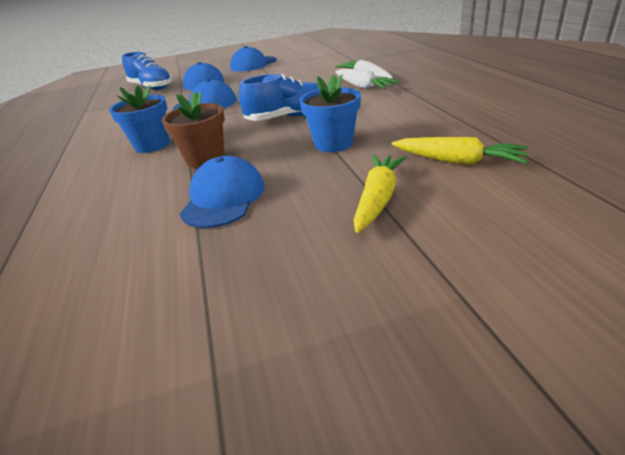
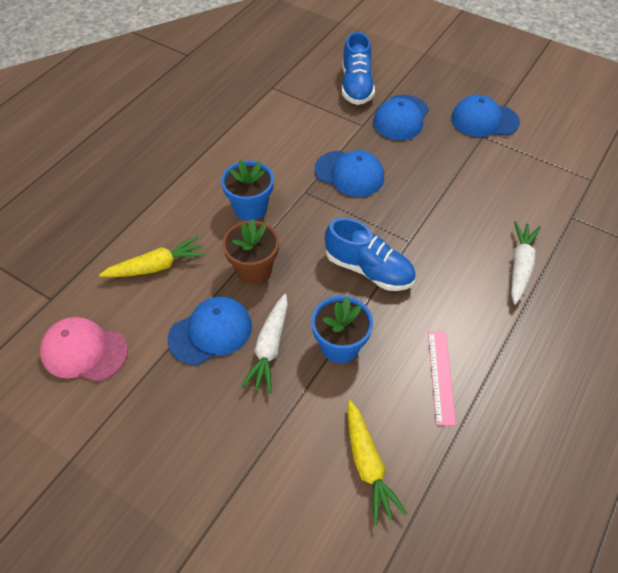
camera: 45 degrees right, 20 degrees up
(96, 295) = (84, 351): none -> pink cap
(363, 87) = (490, 282): white carrot -> white carrot (269, 347)
(378, 199) = (271, 438): yellow carrot -> yellow carrot (156, 266)
(412, 116) = (441, 376): none -> pink ruler

